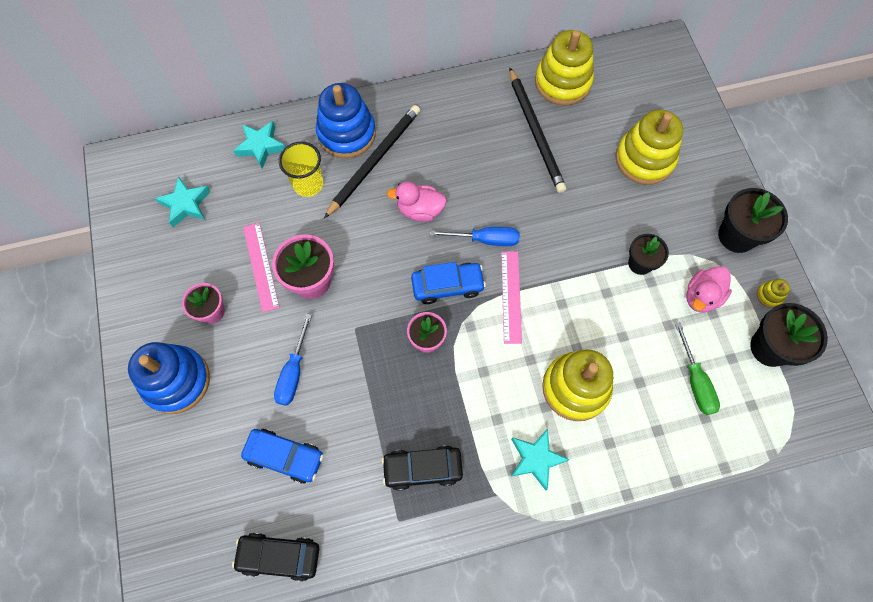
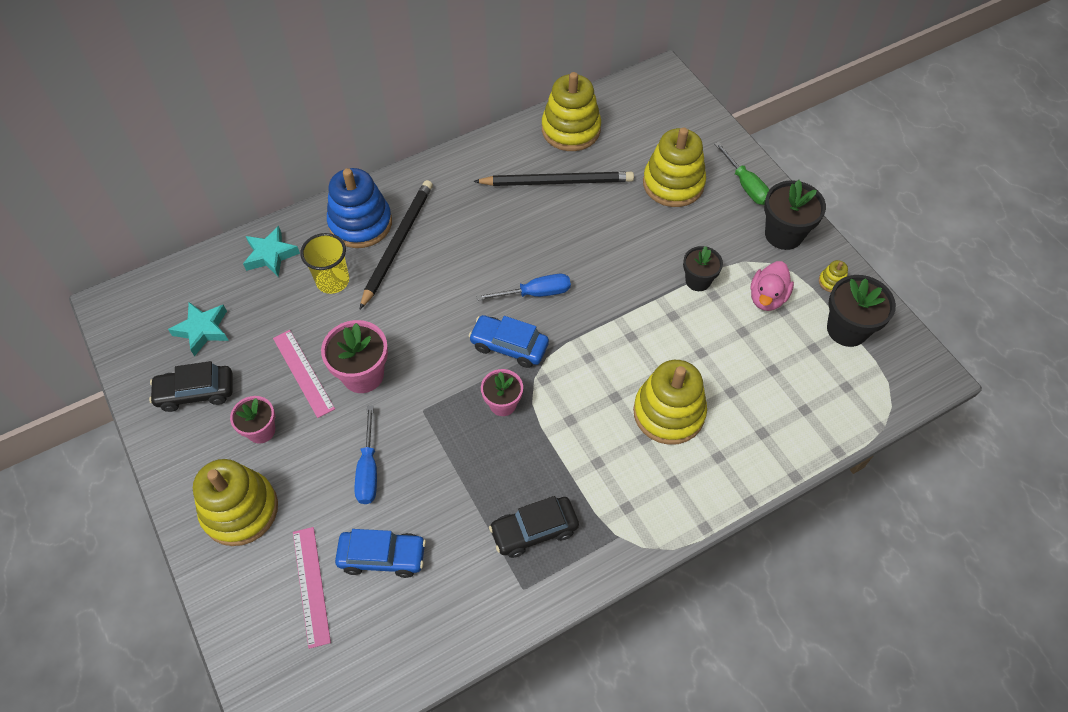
camera: 15 degrees left, 10 degrees down
(176, 381) = (240, 510): blue stacking toy -> yellow stacking toy
(279, 556) = (404, 659): black car -> black car (196, 392)
(420, 210) = (459, 280): pink duck -> none
(447, 286) = (509, 346): blue car -> blue car turned 135 degrees counterclockwise
(511, 296) = (577, 341): pink ruler -> pink ruler (311, 586)
(535, 133) = (557, 182): black pencil -> black pencil turned 60 degrees counterclockwise
(536, 459) = (648, 491): turquoise star -> none
(695, 381) = (785, 378): green screwdriver -> green screwdriver (745, 185)

